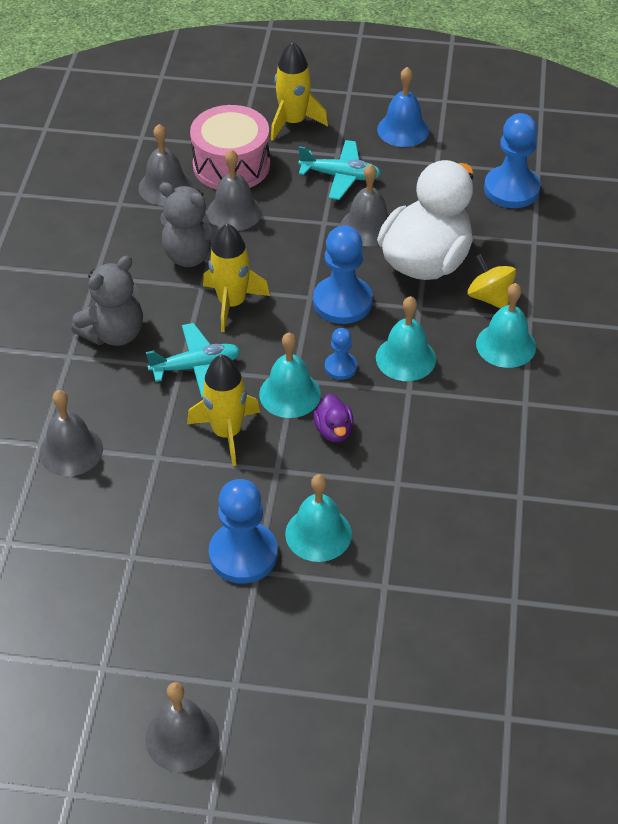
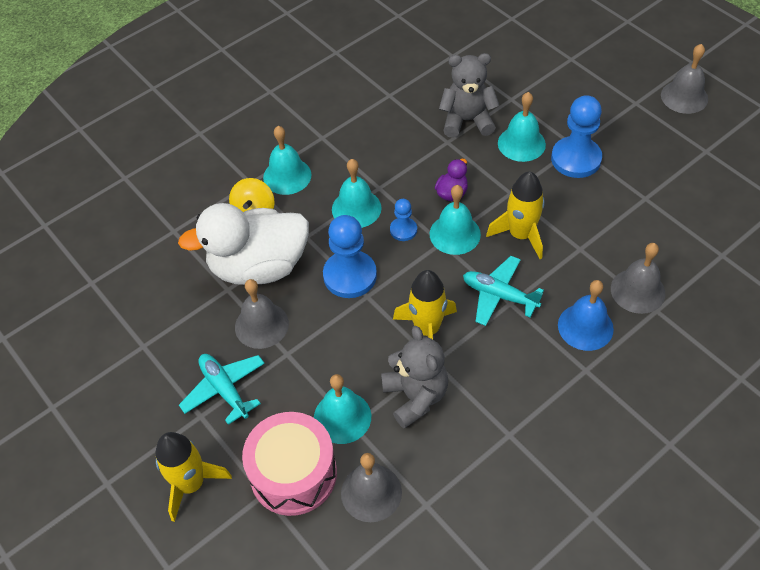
camera: 135 degrees left, 5 degrees up
(114, 333) = (537, 365): grey teddy bear -> grey teddy bear (467, 121)
(234, 212) = (342, 417): grey bell -> turquoise bell
(403, 130) = (122, 400): blue bell -> blue bell (585, 326)
(511, 189) = (128, 281): blue pawn -> none

